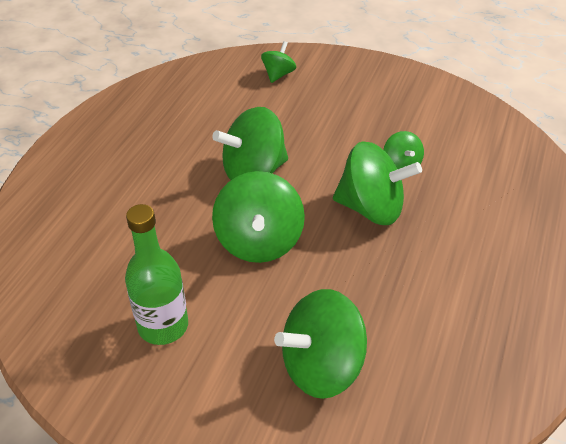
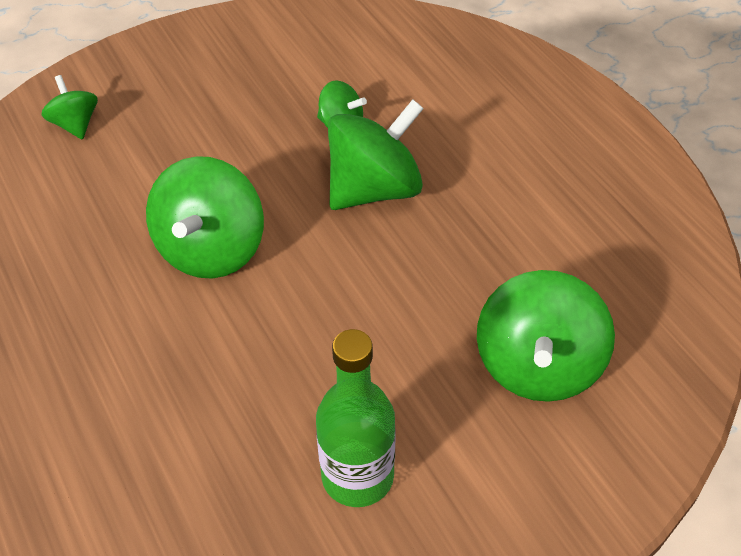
camera: 50 degrees left, 5 degrees up
(259, 241) = (322, 312): green spinning top -> none

